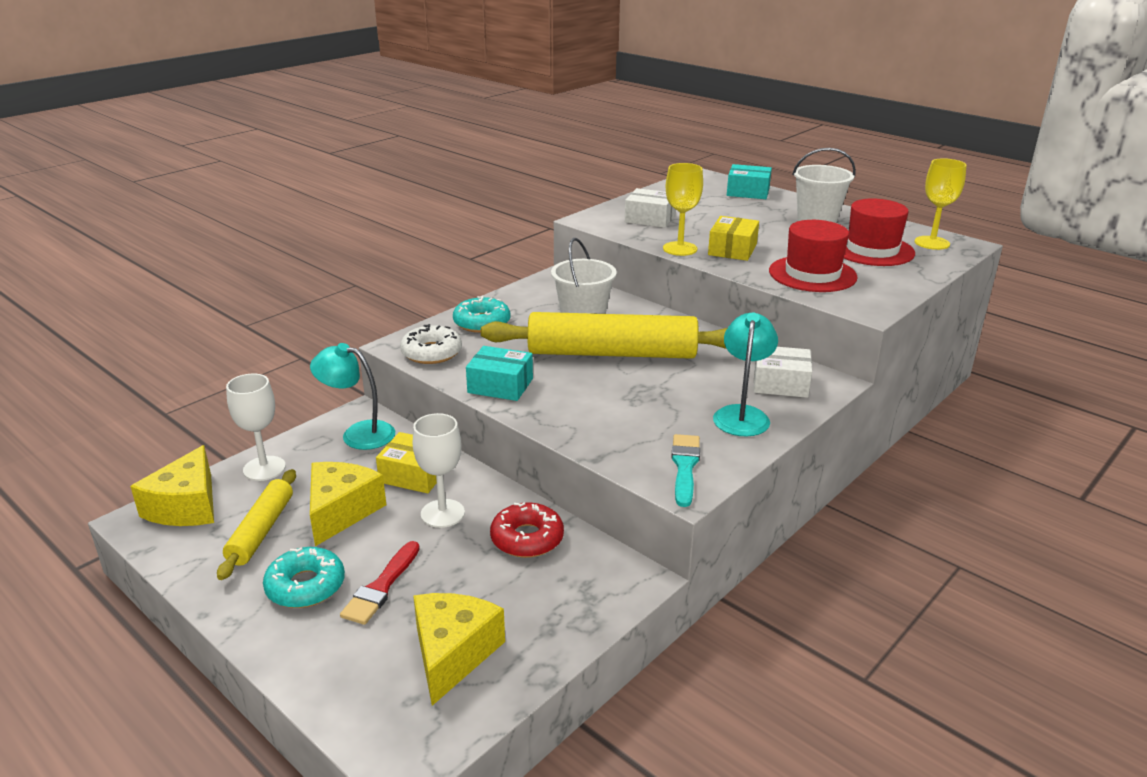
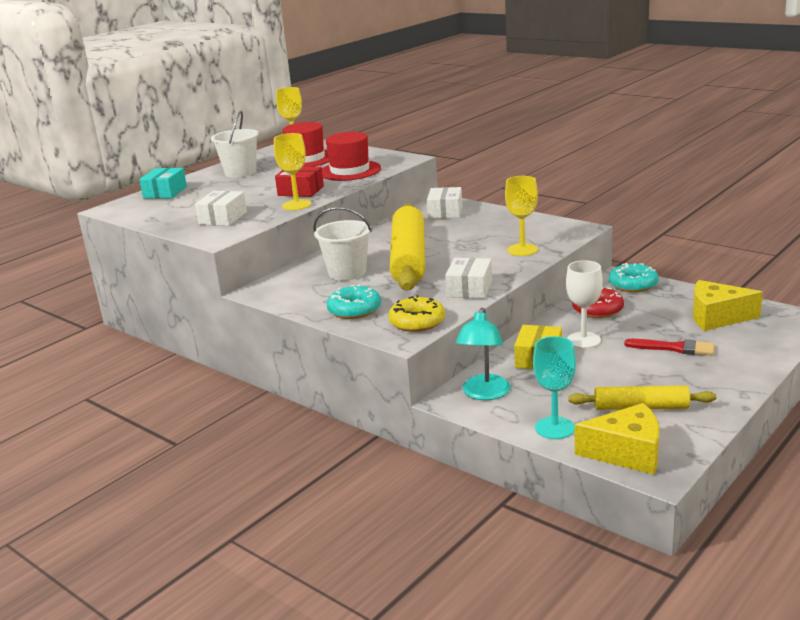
camera: 90 degrees left, 5 degrees down
(264, 468) = (554, 428): white goblet -> turquoise goblet
(305, 586) = (691, 374): turquoise donut -> turquoise donut (633, 284)
(341, 511) = (600, 379): yellow cheese -> none
(431, 353) = (417, 322): white donut -> yellow donut
(500, 385) = (469, 289): turquoise box -> white box
(612, 431) = (522, 250): none -> yellow goblet
(685, 466) = (556, 229): turquoise brush -> none
(732, 249) = (301, 191): yellow box -> red box
(742, 414) = (488, 219): turquoise lamp -> none

